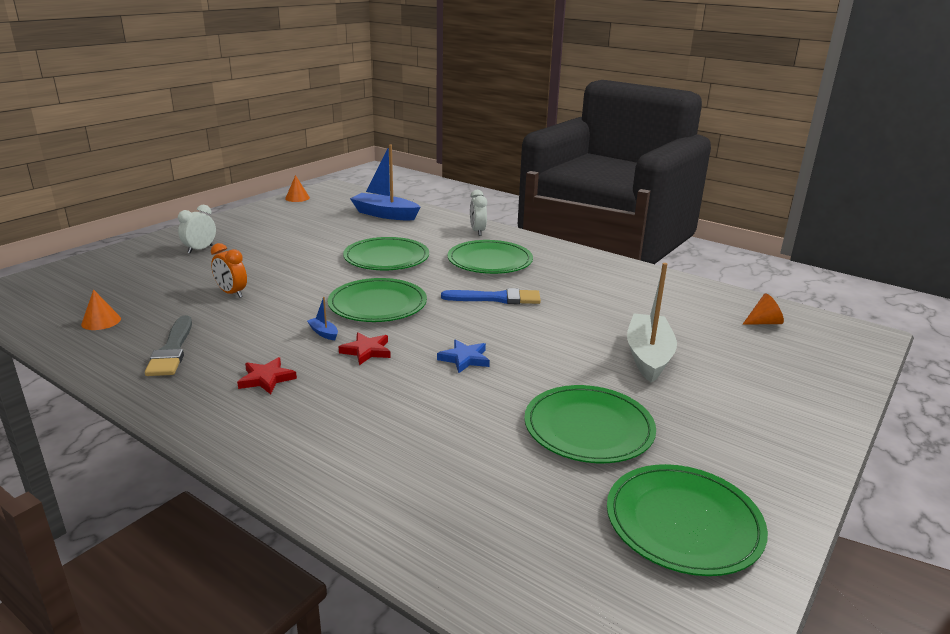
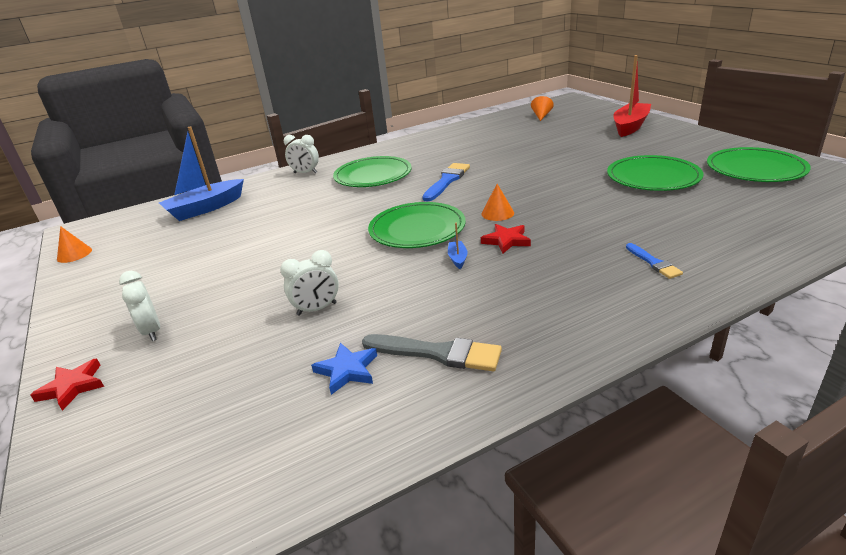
camera: 60 degrees left, 5 degrees up
(101, 321) = (311, 418): orange cone -> orange cone (497, 213)
(231, 293) = (317, 309): orange clock -> white clock
(266, 379) = (534, 293): red star -> red star (72, 387)
(323, 333) = (457, 258): blue boat -> blue boat turned 105 degrees clockwise
(340, 441) = (653, 263): none -> blue brush
(386, 258) = (317, 216): green plate -> none
(465, 359) = (542, 203): blue star -> blue star (347, 370)
(648, 356) = (568, 149): white boat -> none
(786, 396) = (630, 126): none -> red boat

